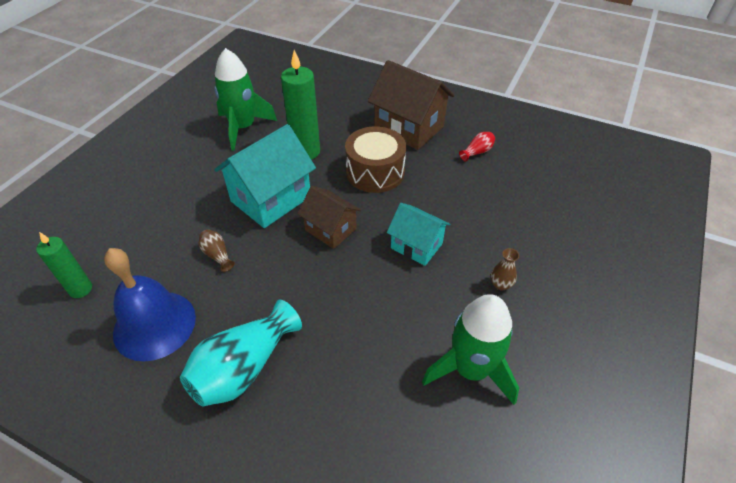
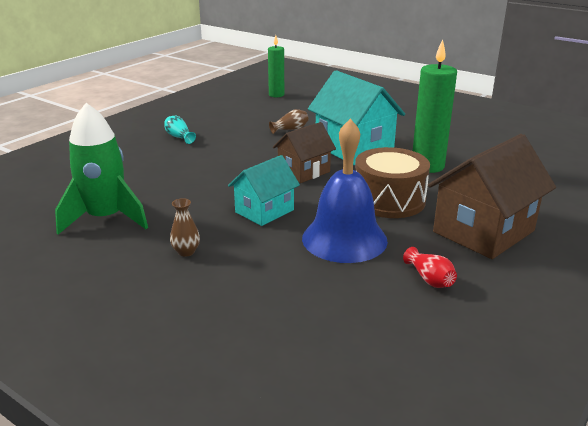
camera: 100 degrees right, 20 degrees down
(154, 325) = (233, 113): blue bell -> blue bell (344, 239)
(243, 128) = (467, 139): green rocket -> none
(244, 367) = (179, 137): turquoise vase -> turquoise vase, size x0.45

